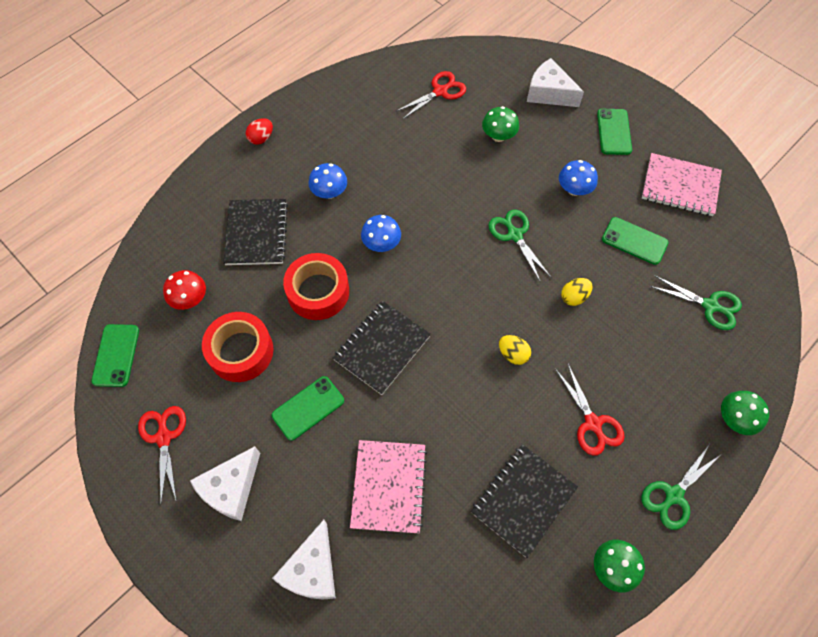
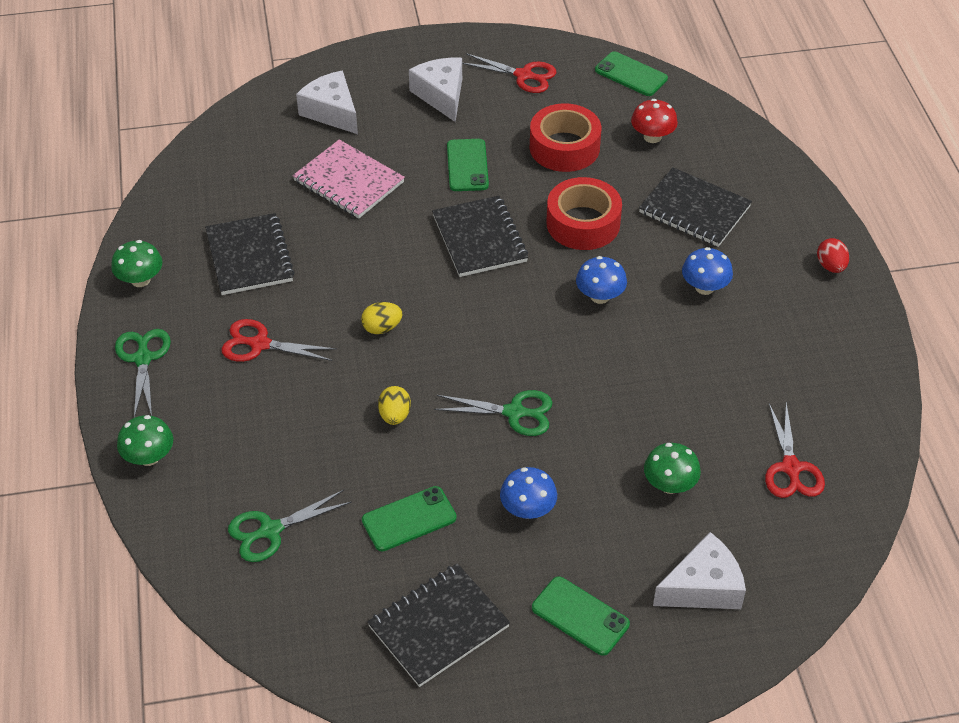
camera: 125 degrees right, 15 degrees down
(680, 186) = (438, 626): pink notebook -> black notebook

